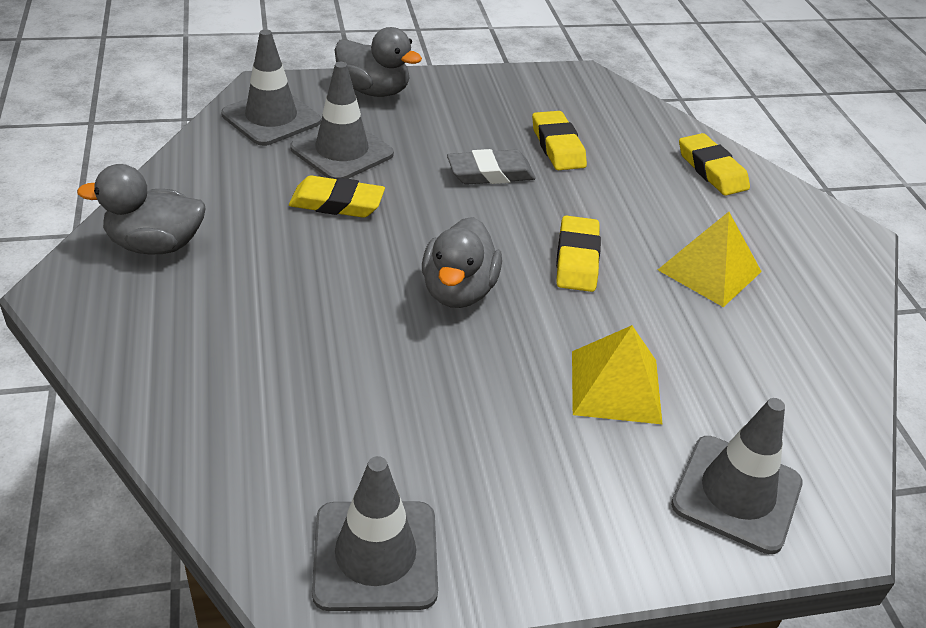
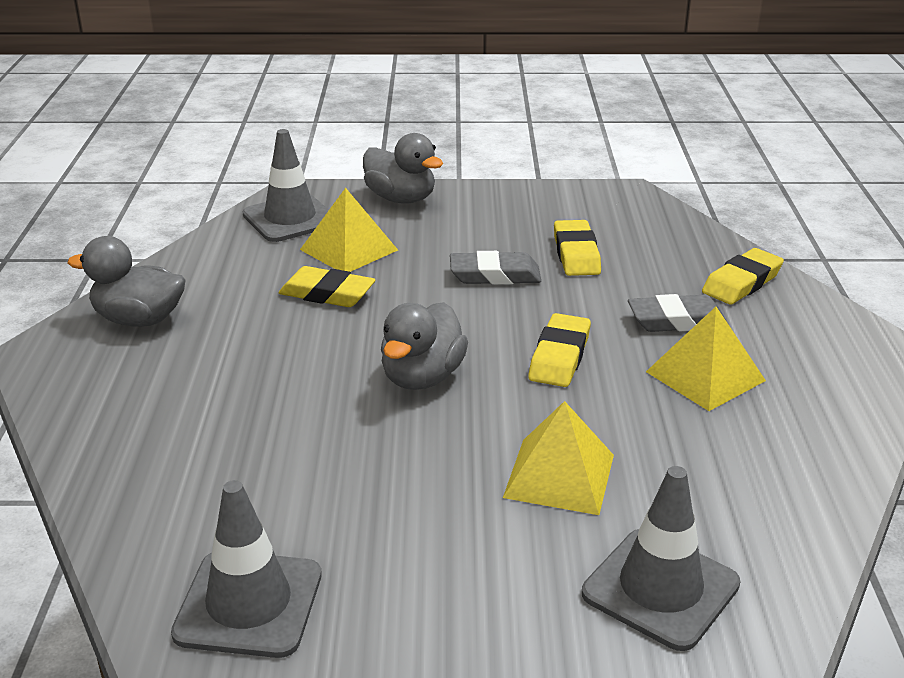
camera: 15 degrees right, 10 degrees down
(342, 151) = (349, 249): grey traffic cone -> yellow pyramid
(668, 213) = (677, 320): none -> grey eraser
(712, 170) = (742, 283): yellow eraser -> yellow eraser turned 60 degrees clockwise

